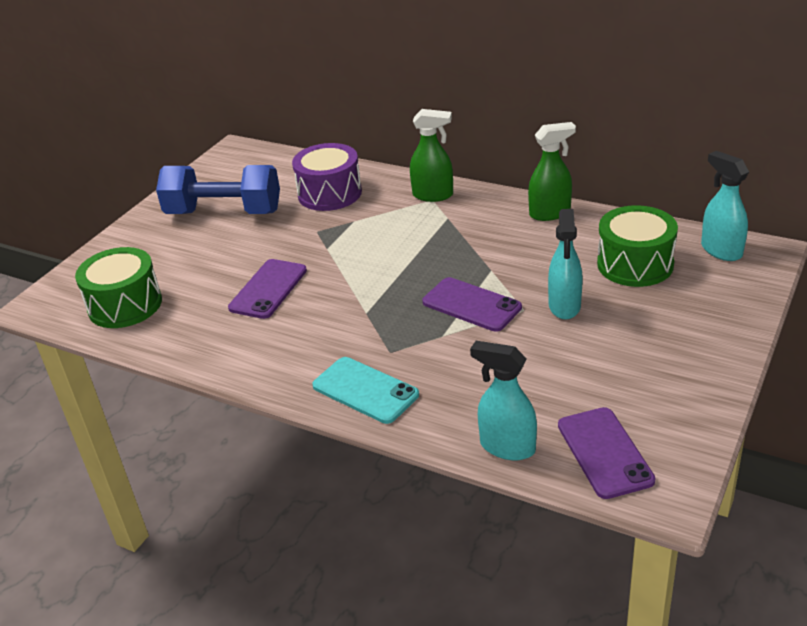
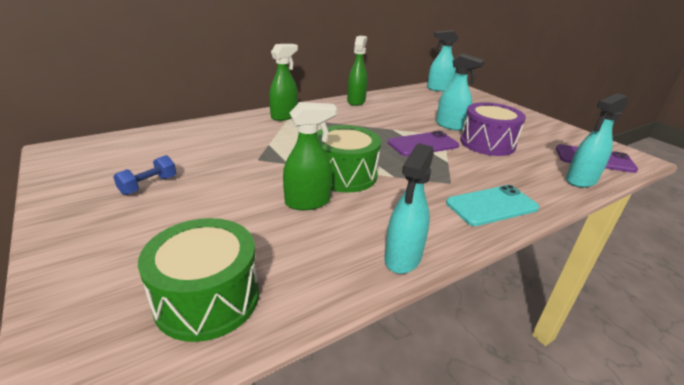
camera: 65 degrees left, 5 degrees down
(224, 213) = (148, 185): blue dumbbell -> blue dumbbell, size x0.43
(228, 364) = (402, 258): none -> turquoise spray bottle
(268, 289) = (308, 202): purple phone -> green spray bottle
(330, 193) = (215, 140): purple drum -> purple drum (487, 143)
(635, 264) = (430, 103): green drum -> green drum (344, 175)

